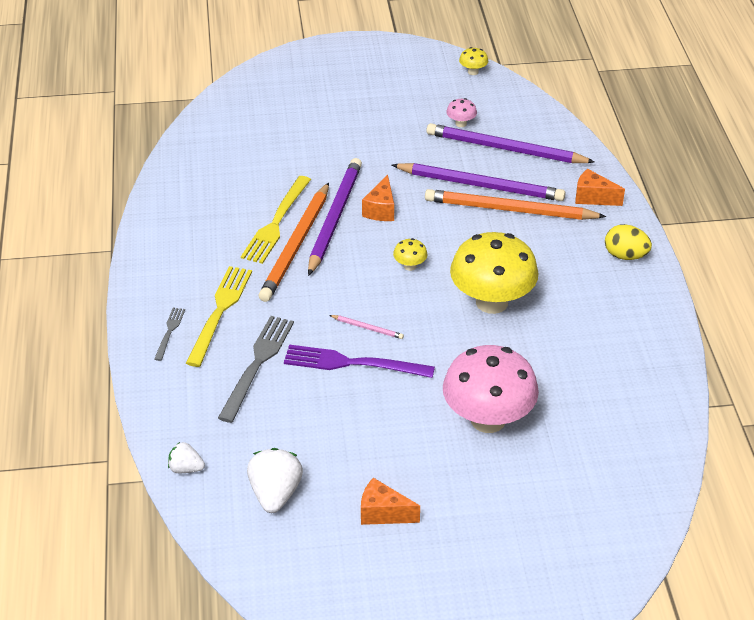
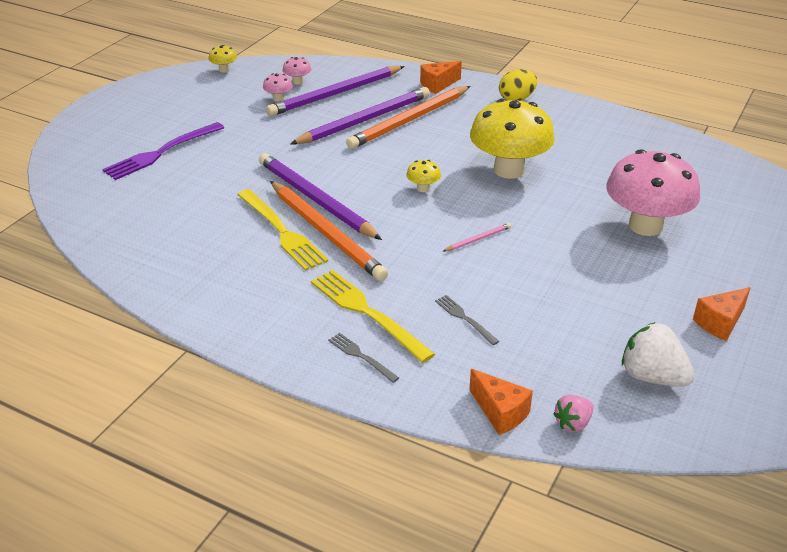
camera: 55 degrees left, 5 degrees down
(186, 468) = (573, 423): white strawberry -> pink strawberry
(257, 364) = (464, 318): grey fork -> grey fork, size x0.51
(352, 363) = (515, 265): purple fork -> purple fork (161, 152)
(381, 210) = (335, 174): orange cheese -> orange cheese (500, 412)
(500, 119) = (297, 82): none -> pink mushroom

